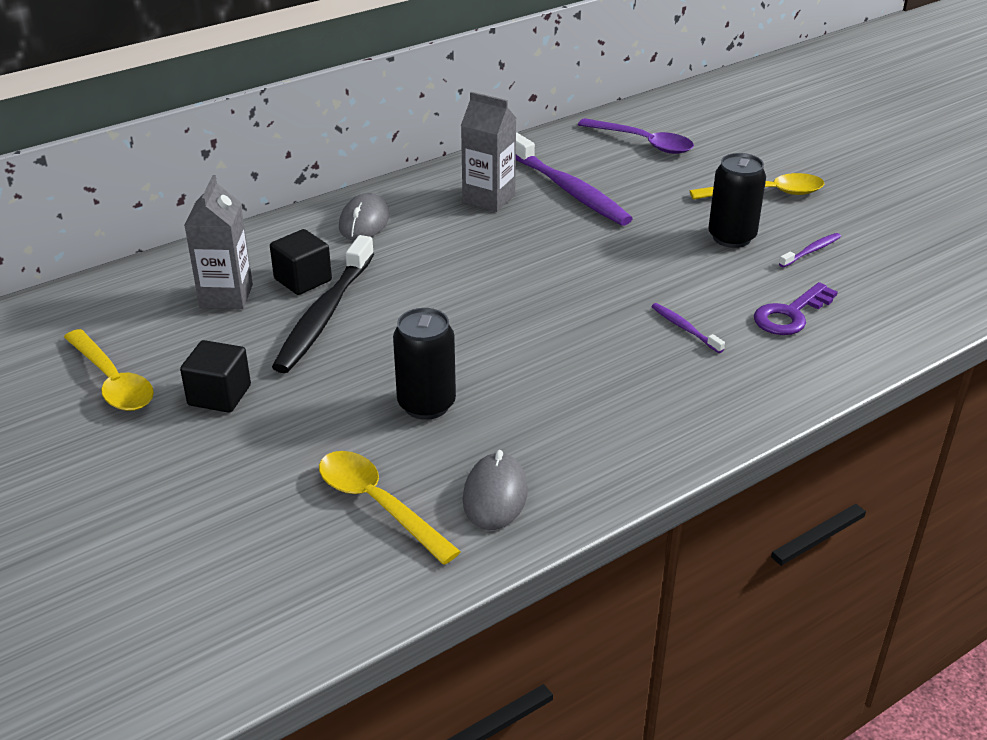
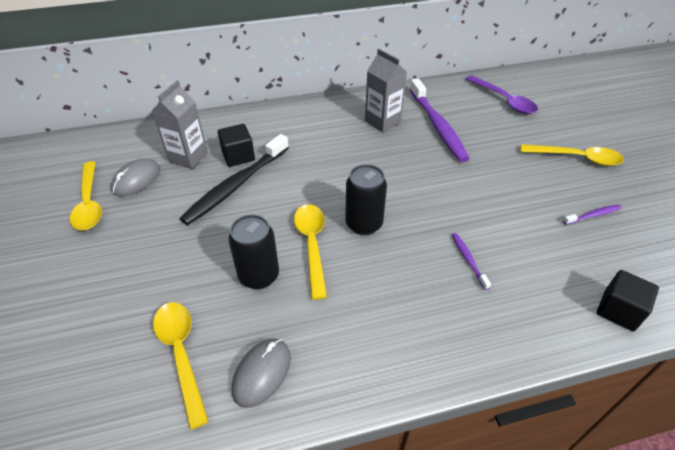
camera: 20 degrees right, 10 degrees up
(219, 395) = (140, 231): black cube -> black cube (618, 310)
(364, 222) = (297, 122): grey mouse -> grey mouse (136, 180)
(476, 356) = (312, 244): none -> yellow spoon
(731, 237) = (536, 189): black can -> black can (364, 224)
(790, 315) = (555, 269): purple key -> none

